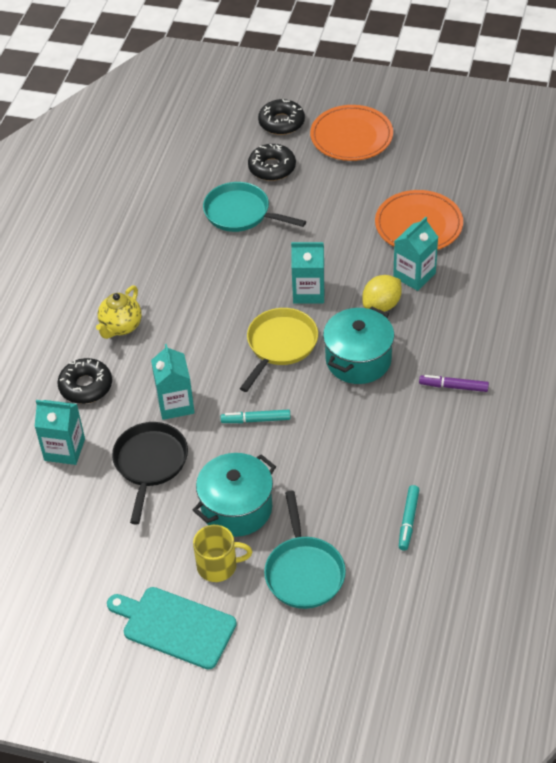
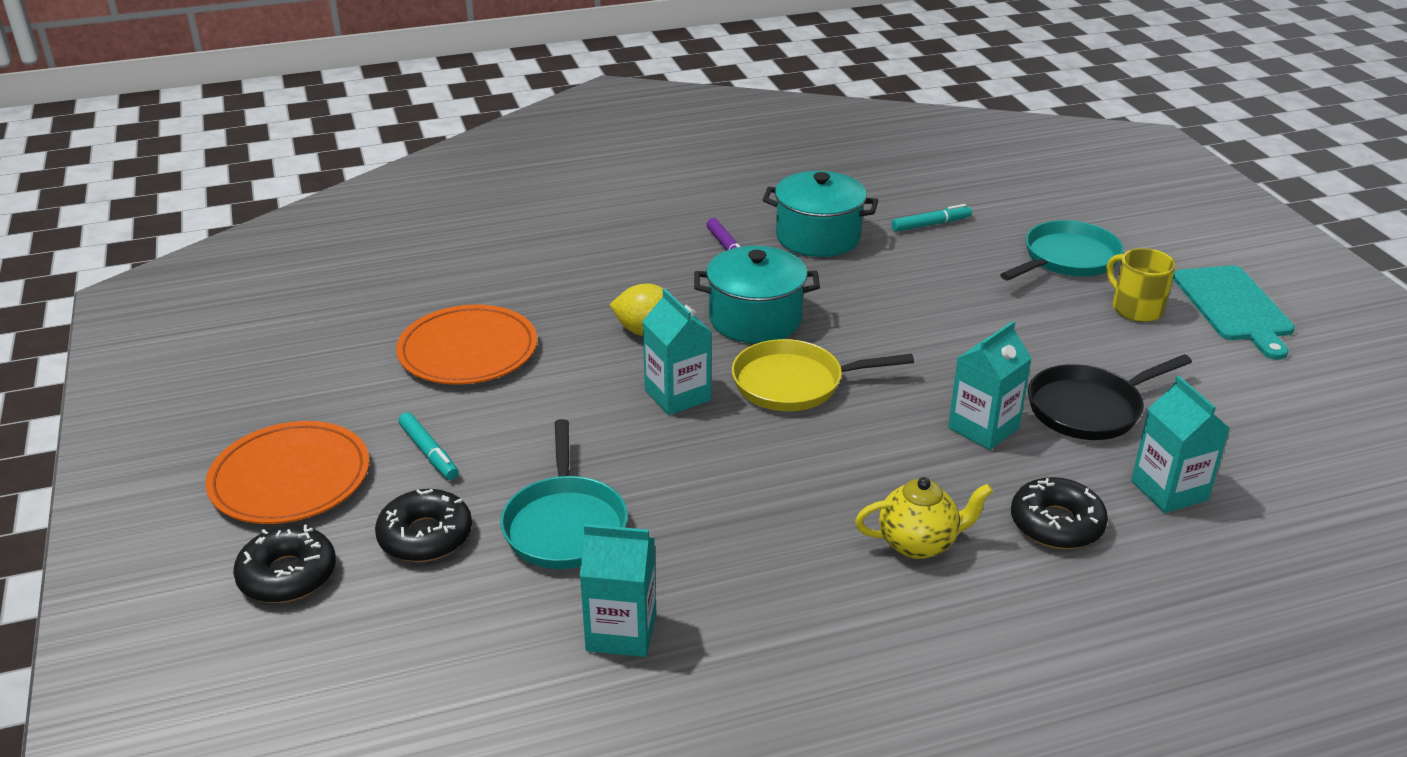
camera: 125 degrees left, 15 degrees down
(236, 508) = (1057, 324): turquoise pot -> turquoise pot (818, 237)
(256, 420) = (928, 357): turquoise marker -> turquoise marker (429, 453)
(414, 275) = (571, 325): turquoise carton -> turquoise carton (621, 632)

